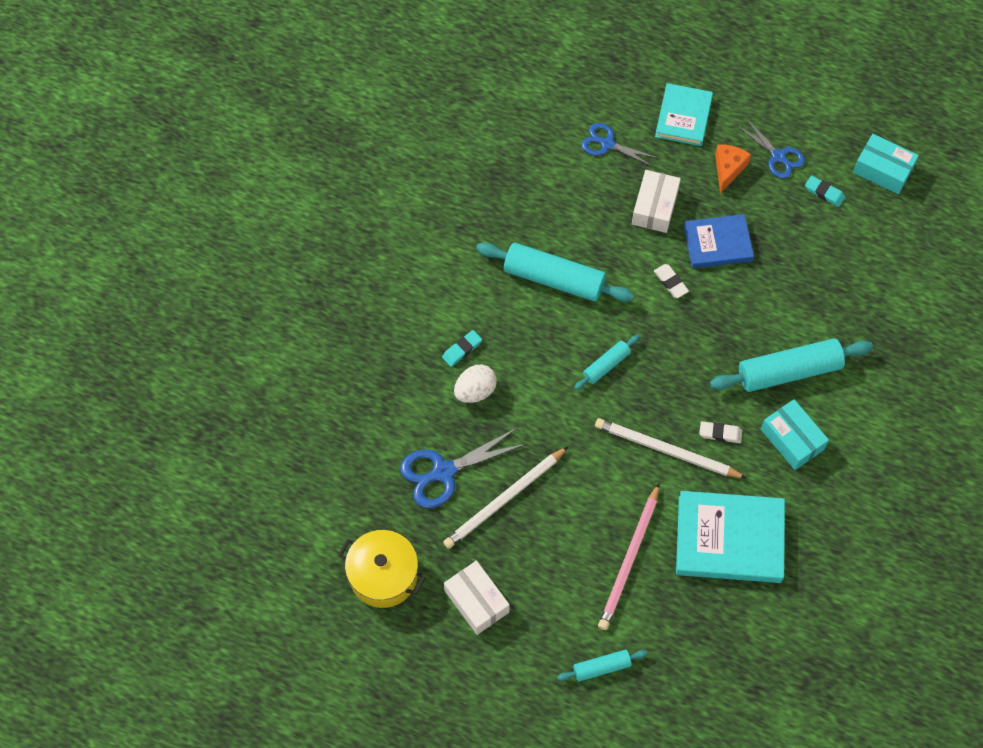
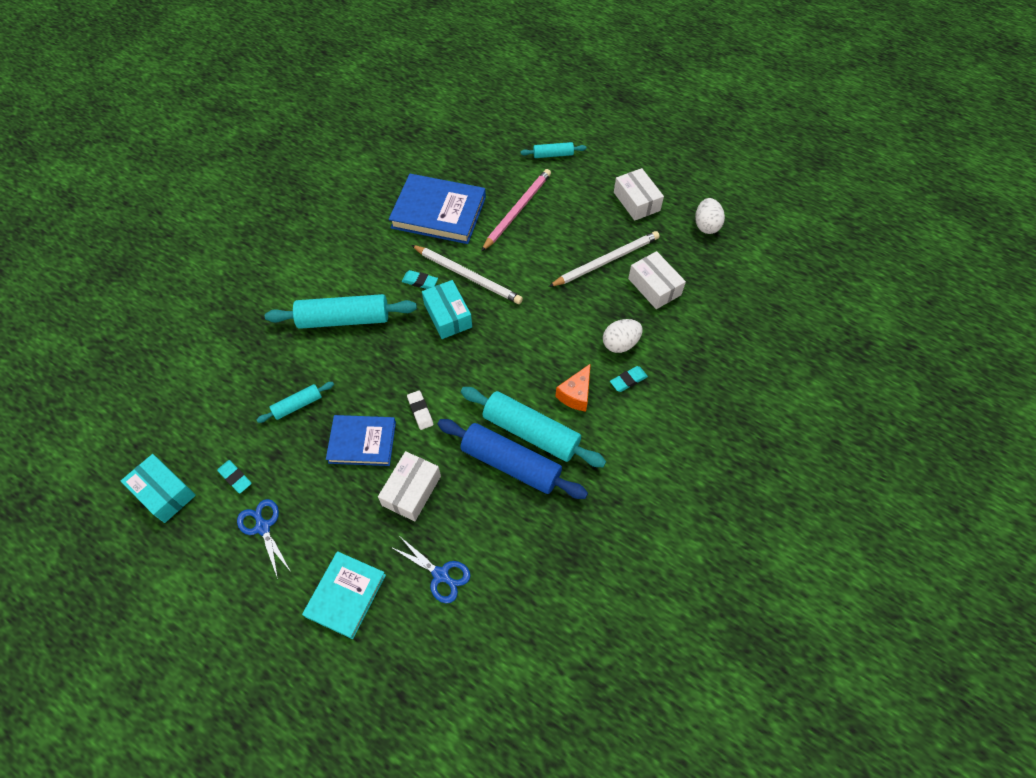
camera: 170 degrees left, 5 degrees down
(383, 576) = (706, 225): yellow pot -> white egg
(443, 472) = (654, 287): blue scissors -> white box
(567, 246) = (511, 464): none -> blue rolling pin
(606, 365) = (500, 347): turquoise rolling pin -> turquoise rolling pin (297, 405)
(720, 433) = (420, 282): white eraser -> turquoise eraser
(728, 169) = (321, 521): orange cheese -> orange cheese (576, 394)
(729, 539) = (439, 212): turquoise book -> blue book
(792, 439) = (363, 269): turquoise box -> turquoise box (448, 316)

